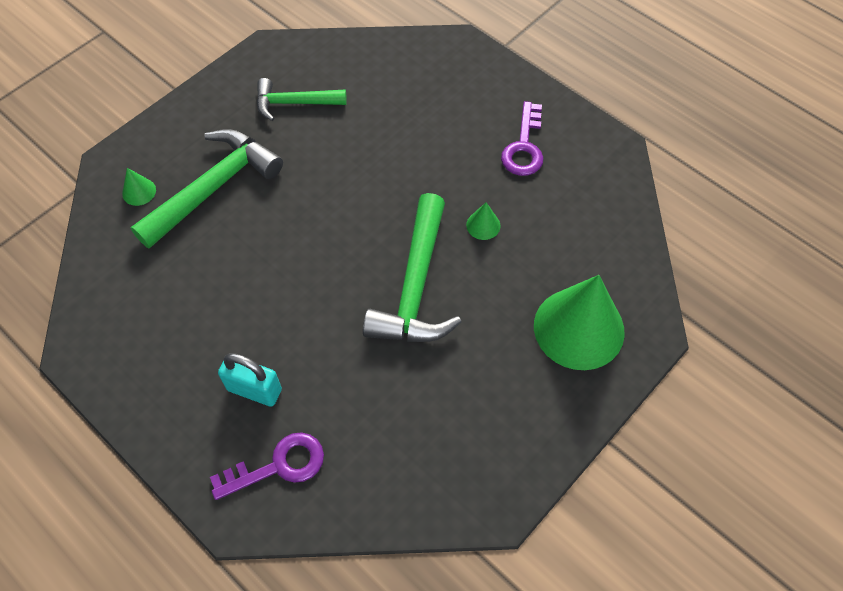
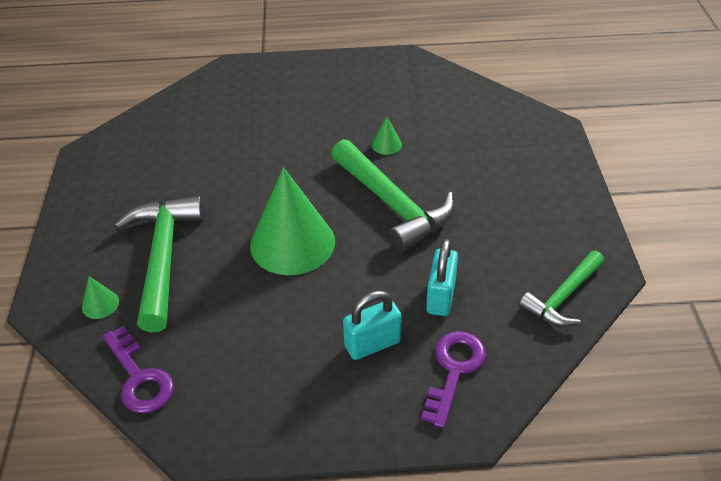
camera: 45 degrees left, 15 degrees down
(294, 103) = (156, 169): green hammer -> green hammer (563, 297)
(346, 400) = (440, 297): none -> turquoise padlock
(524, 146) = (352, 91): purple key -> purple key (139, 377)
(579, 328) = (515, 153): green cone -> green cone (292, 243)

